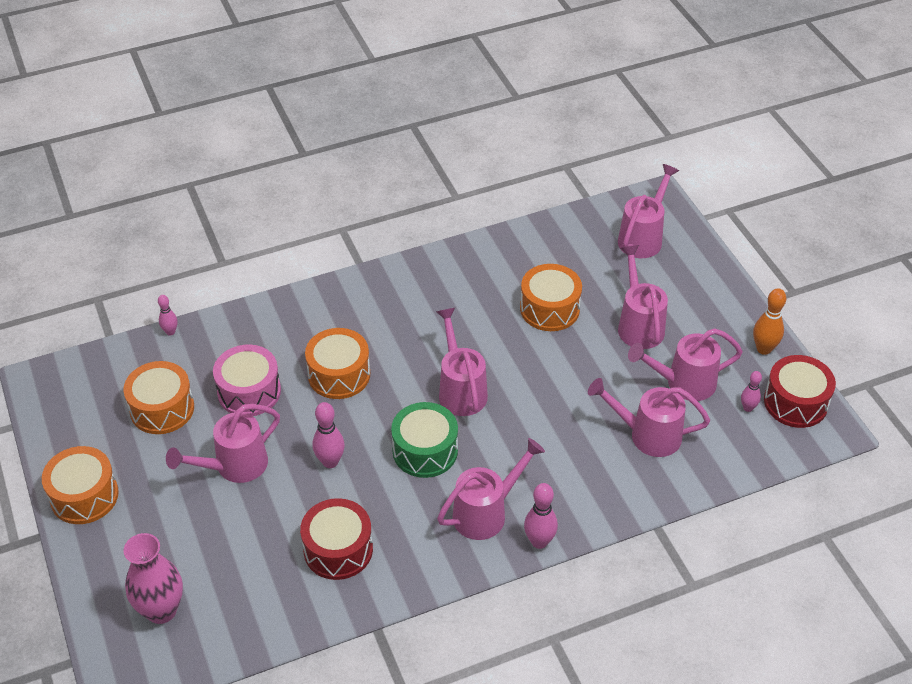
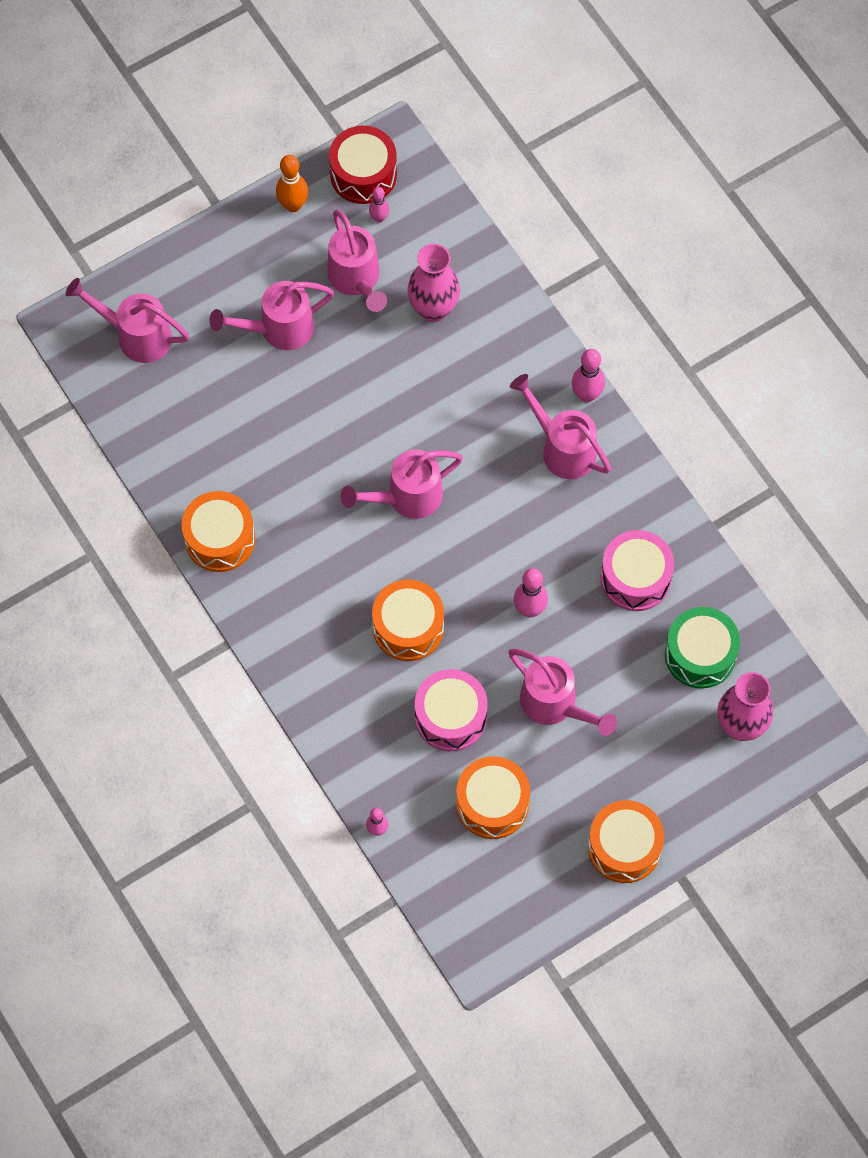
camera: 100 degrees left, 20 degrees up
(338, 549) = (635, 578): red drum -> pink drum
(425, 451) = (496, 519): green drum -> green drum (700, 654)
(549, 309) = (269, 423): orange drum -> orange drum (220, 539)
(647, 435) = (433, 309): pink watering can -> pink vase

